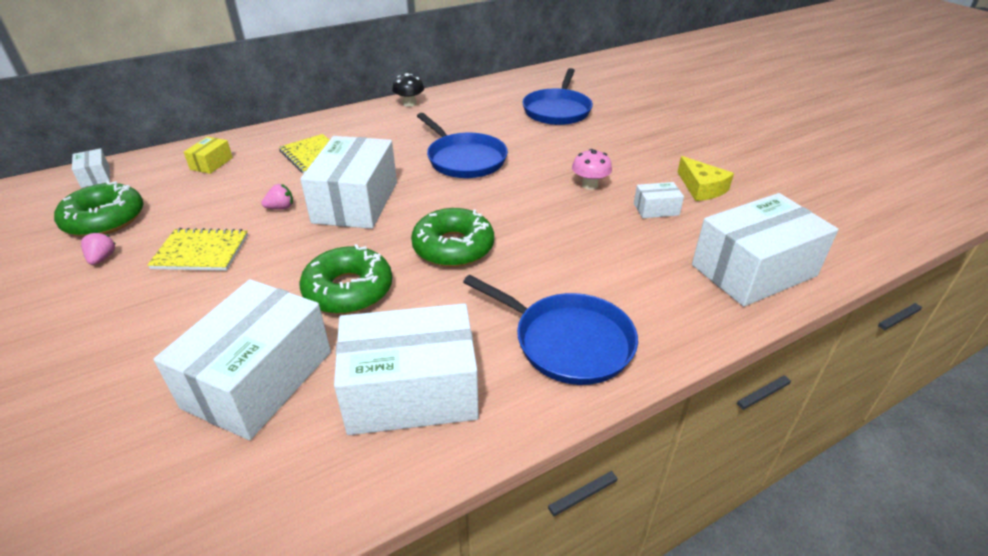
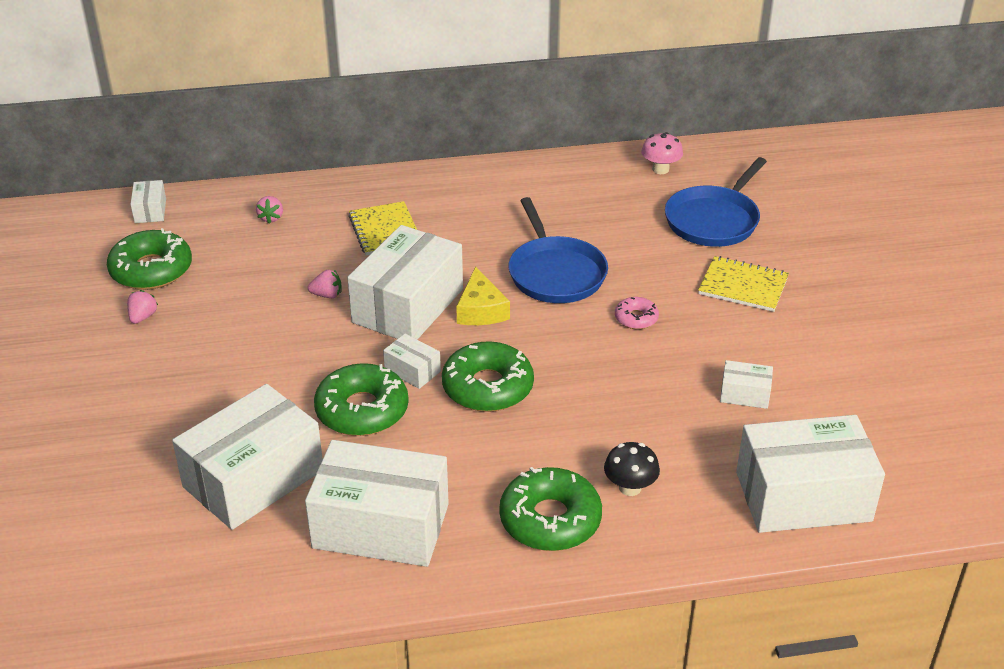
camera: 20 degrees right, 0 degrees up
(201, 252) = (235, 331): yellow notebook -> yellow notebook (743, 286)
(211, 163) = (271, 218): yellow box -> pink strawberry
(381, 248) = (412, 371): none -> white box
(409, 104) = (528, 171): black mushroom -> black mushroom (630, 487)
(542, 176) = (636, 318): none -> pink donut
(568, 342) = (550, 519): blue pan -> green donut
(589, 185) = (685, 343): pink mushroom -> pink mushroom (660, 169)
(701, 188) = (822, 379): yellow cheese -> yellow cheese (481, 310)

